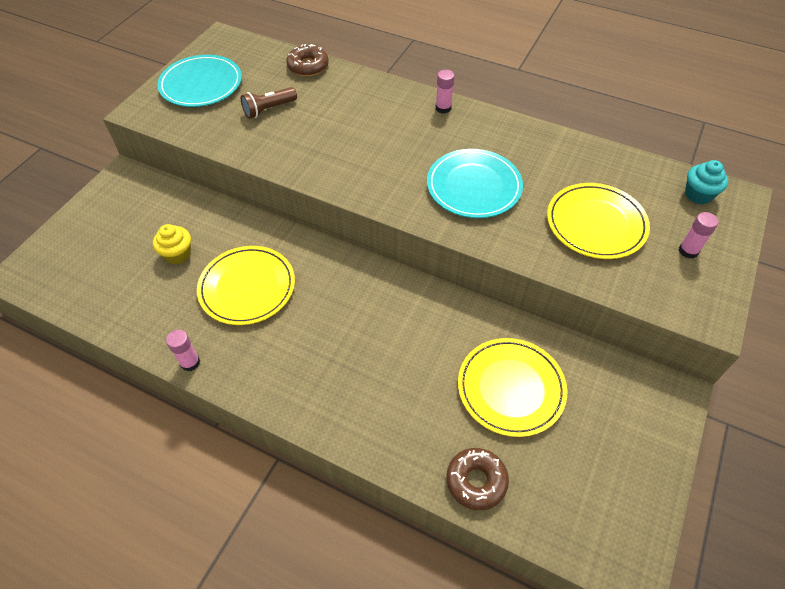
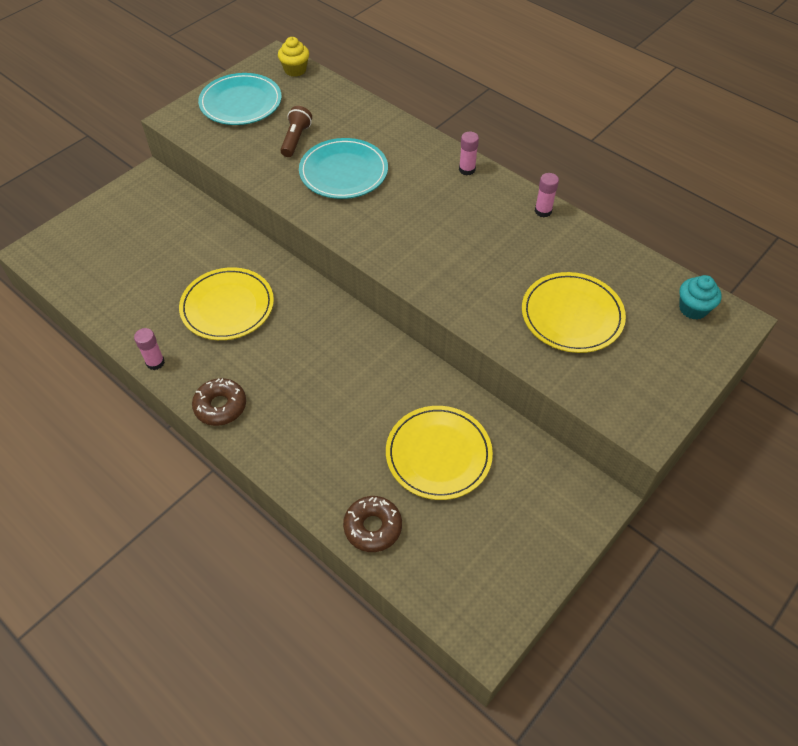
camera: 15 degrees right, 0 degrees up
(178, 254) = (175, 262): yellow cupcake -> yellow cupcake (295, 70)
(269, 109) = (296, 139): brown flashlight -> brown flashlight turned 120 degrees clockwise
(308, 66) = (349, 102): brown donut -> brown donut (220, 406)
(474, 186) = (465, 254): turquoise plate -> turquoise plate (343, 172)
(688, 251) = (654, 361): pink glue stick -> pink glue stick (543, 211)

